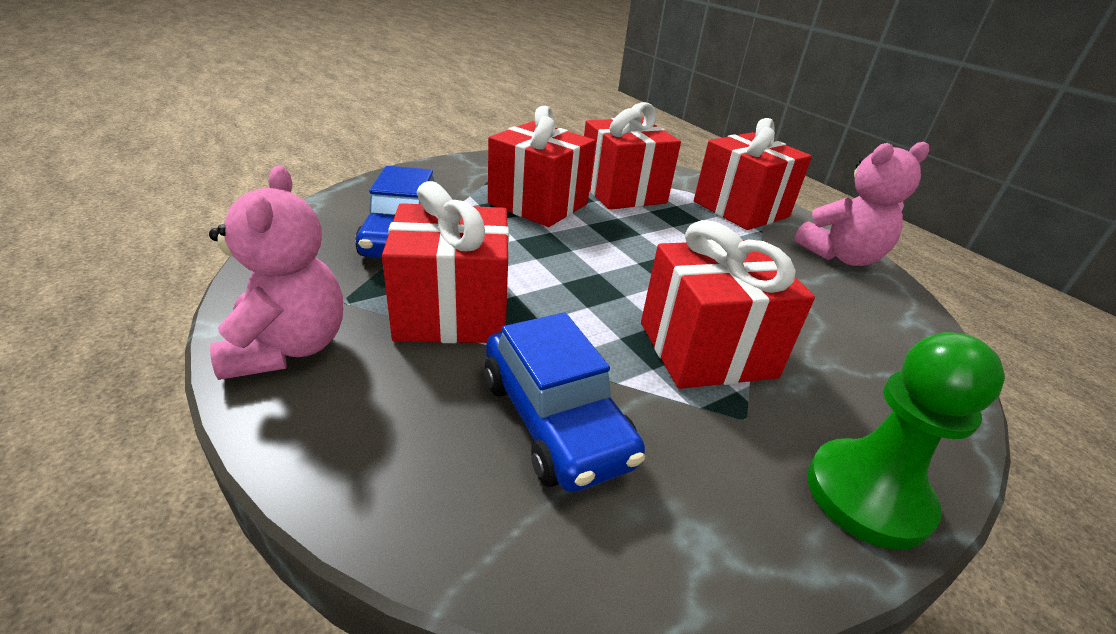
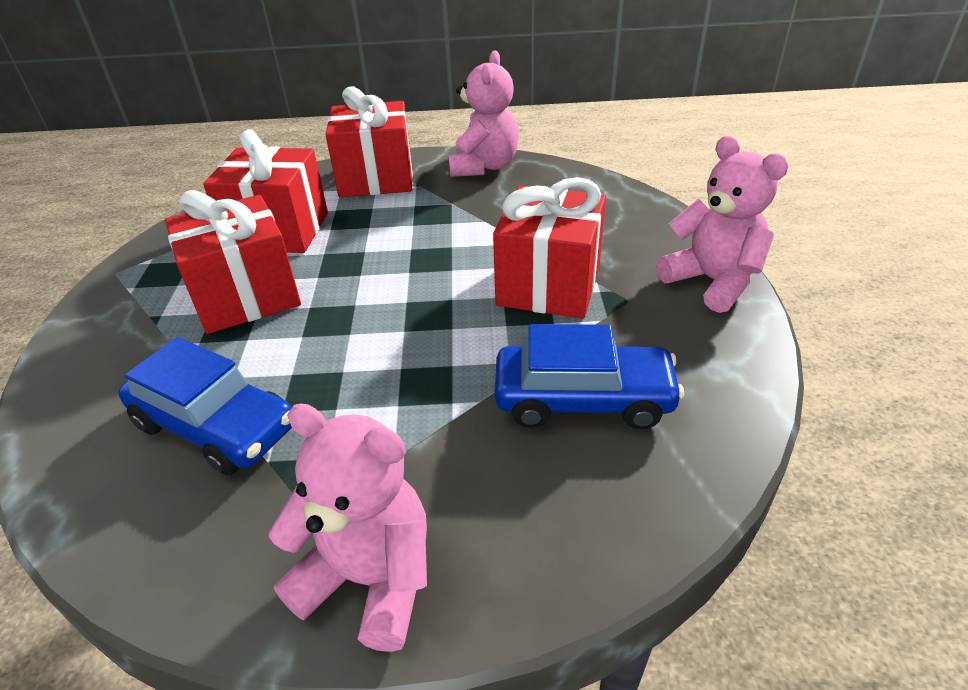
camera: 55 degrees left, 5 degrees up
(452, 312) = (397, 422): red gift -> none
(867, 495) = (712, 281): green pawn -> pink teddy bear

